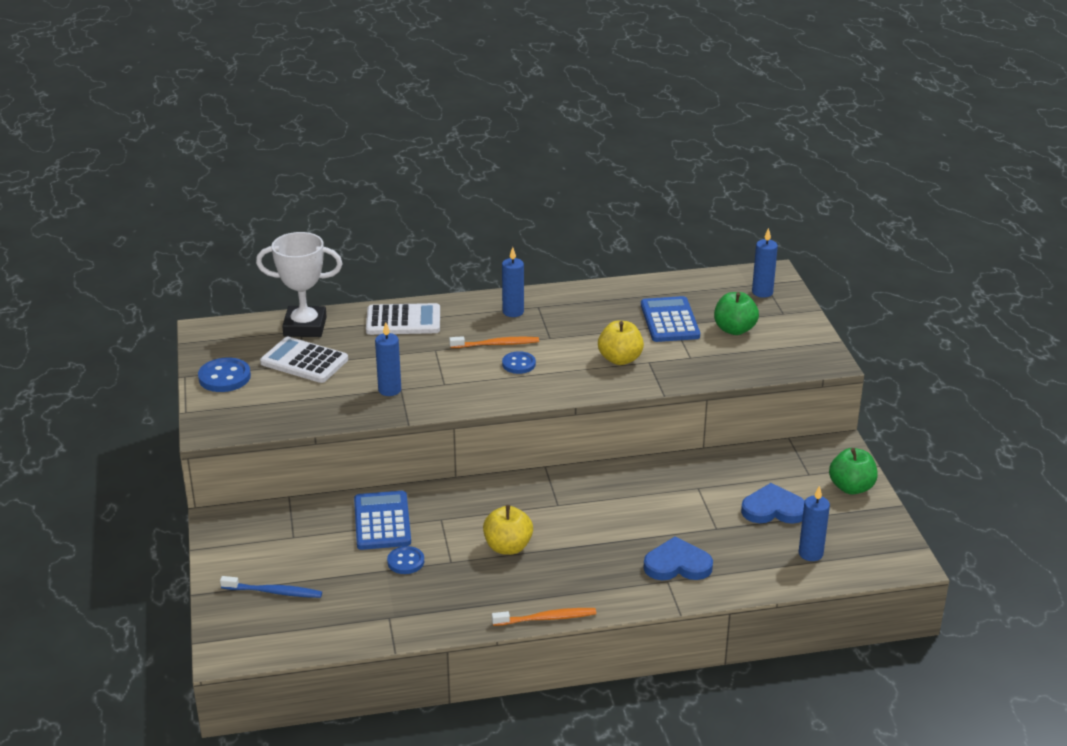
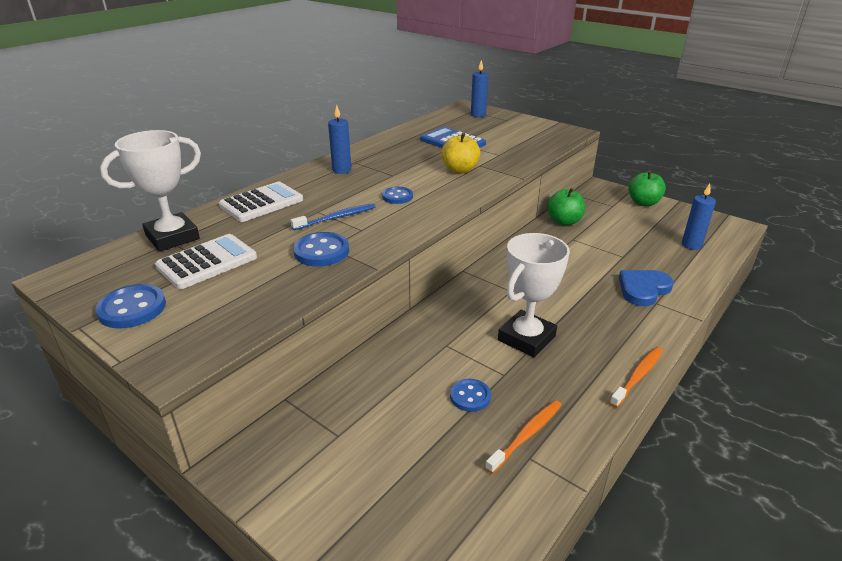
camera: 40 degrees left, 0 degrees up
(274, 592) = (391, 507): blue toothbrush -> blue toothbrush (337, 218)
(304, 361) = (207, 262): white calculator -> white calculator turned 150 degrees clockwise
(382, 521) = (402, 374): blue calculator -> none
(389, 390) = (321, 251): blue candle -> blue button
(496, 344) = (361, 191): orange toothbrush -> orange toothbrush (527, 435)
(508, 547) = (526, 338): yellow apple -> white trophy
(734, 329) = (497, 134): green apple -> green apple (564, 221)
(773, 509) = (630, 231): blue heart -> none

